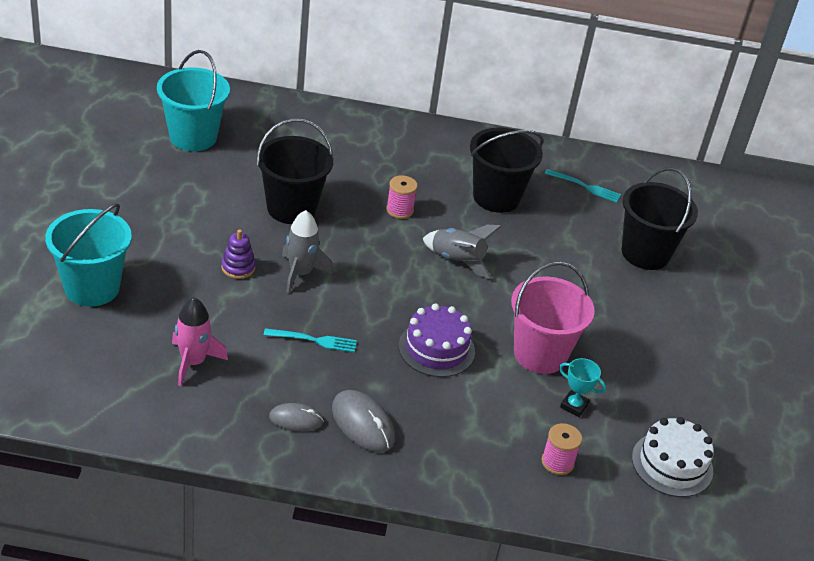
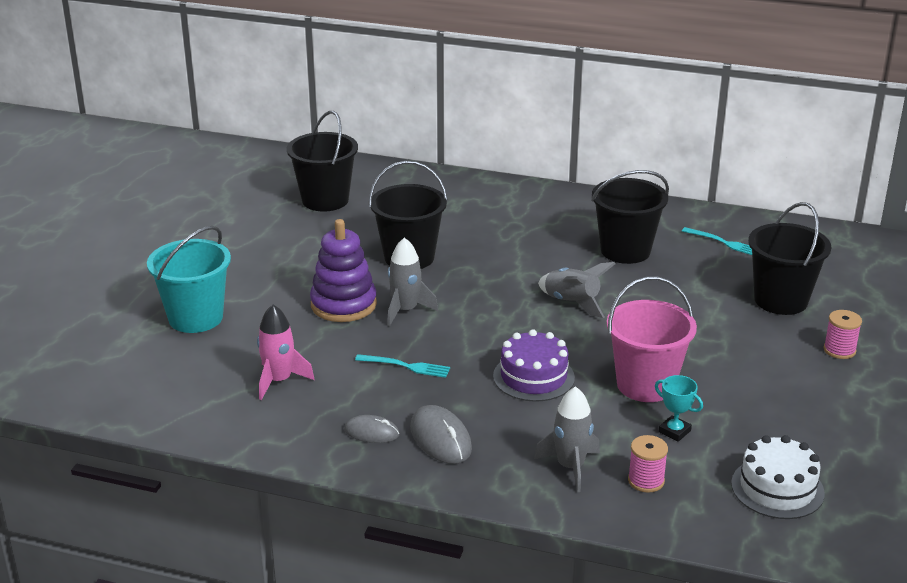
camera: 15 degrees right, 10 degrees down
(193, 137) = (325, 200): turquoise bucket -> black bucket
(238, 267) = (343, 304): purple stacking toy -> purple stacking toy, size x1.93
(399, 210) = (520, 260): pink spool -> pink spool (839, 350)
(488, 450) = (570, 467): none -> grey rocket

